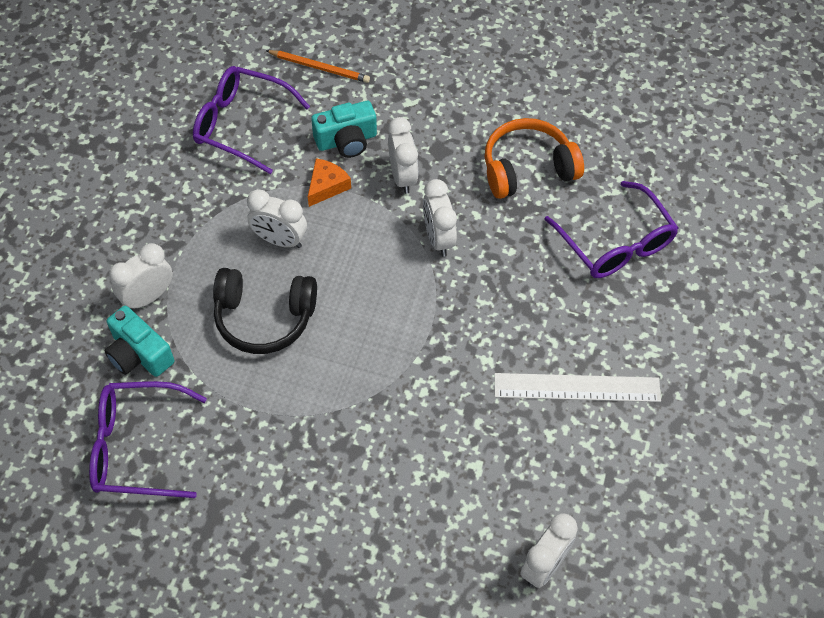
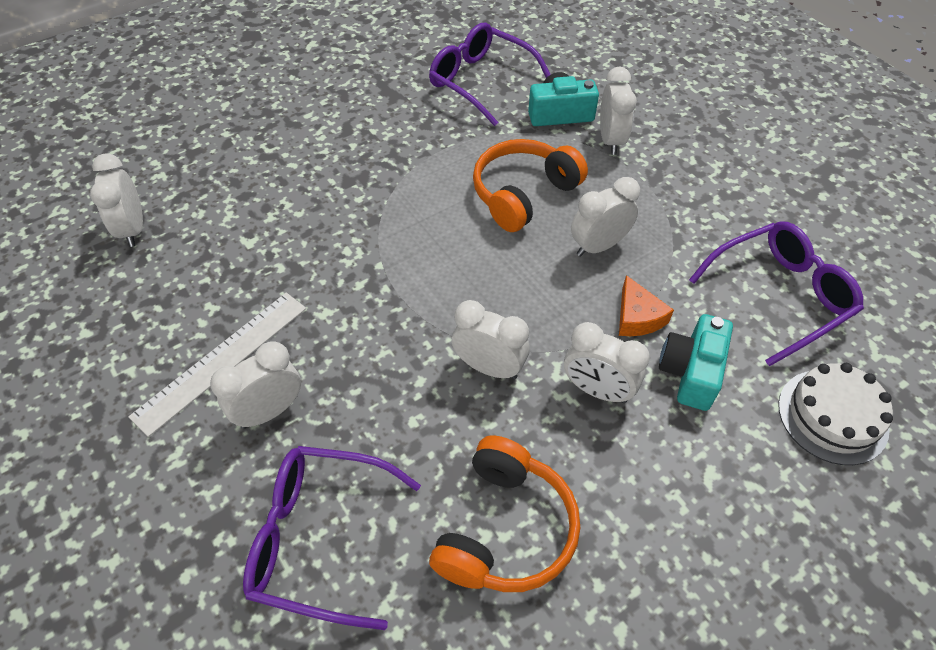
camera: 130 degrees right, 5 degrees down
(137, 447) = (481, 81): purple glasses -> purple glasses turned 90 degrees counterclockwise
(264, 318) = (523, 194): black headphones -> orange headphones
(320, 68) = (832, 416): orange pencil -> white cake
(579, 329) = (269, 411): none -> white clock

